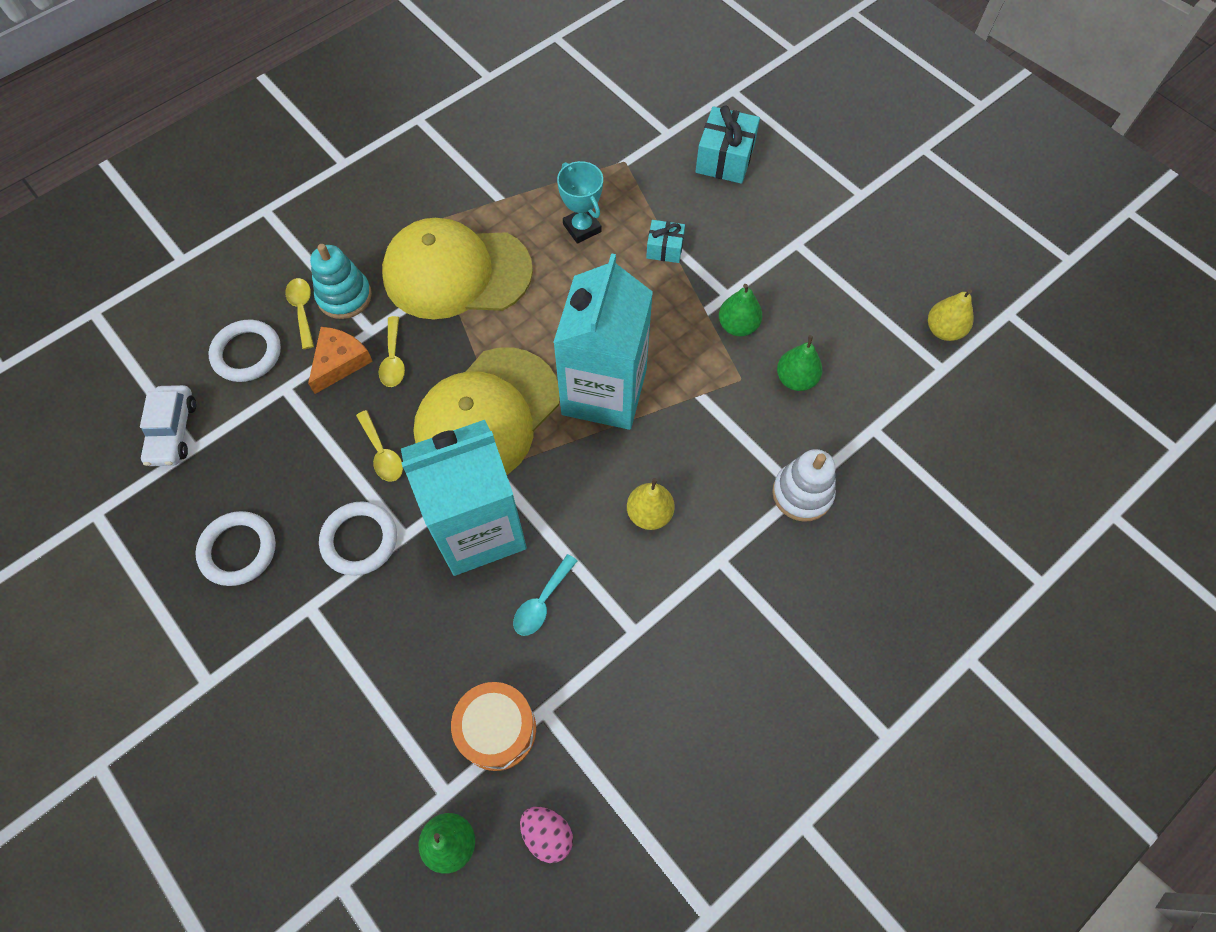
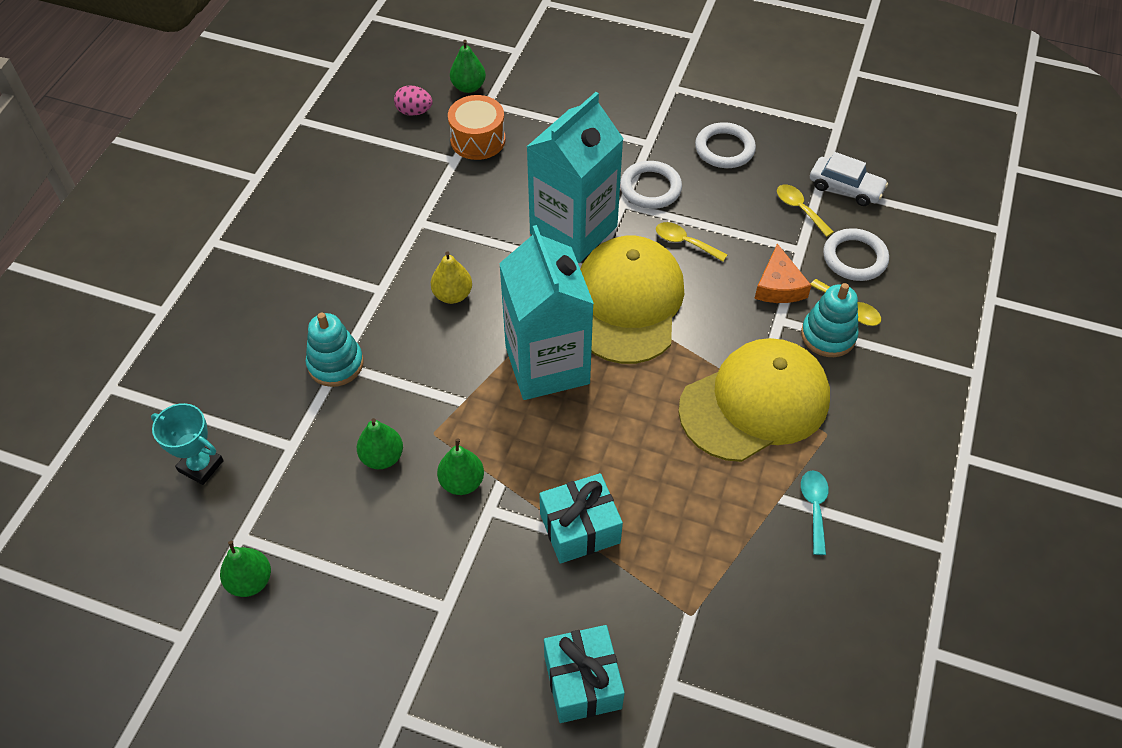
camera: 150 degrees right, 10 degrees down
(173, 431) = (845, 188): white car -> white car turned 150 degrees clockwise
(393, 359) = (739, 307): yellow spoon -> yellow spoon (800, 209)
(542, 602) = (496, 210): turquoise spoon -> turquoise spoon (814, 508)
(582, 228) = (676, 508): turquoise trophy -> turquoise trophy (201, 466)
(664, 248) = (580, 528): turquoise gift -> turquoise gift, size x1.68
(802, 493) = (335, 364): white stacking toy -> turquoise stacking toy
(943, 330) = (250, 581): yellow pear -> green pear

